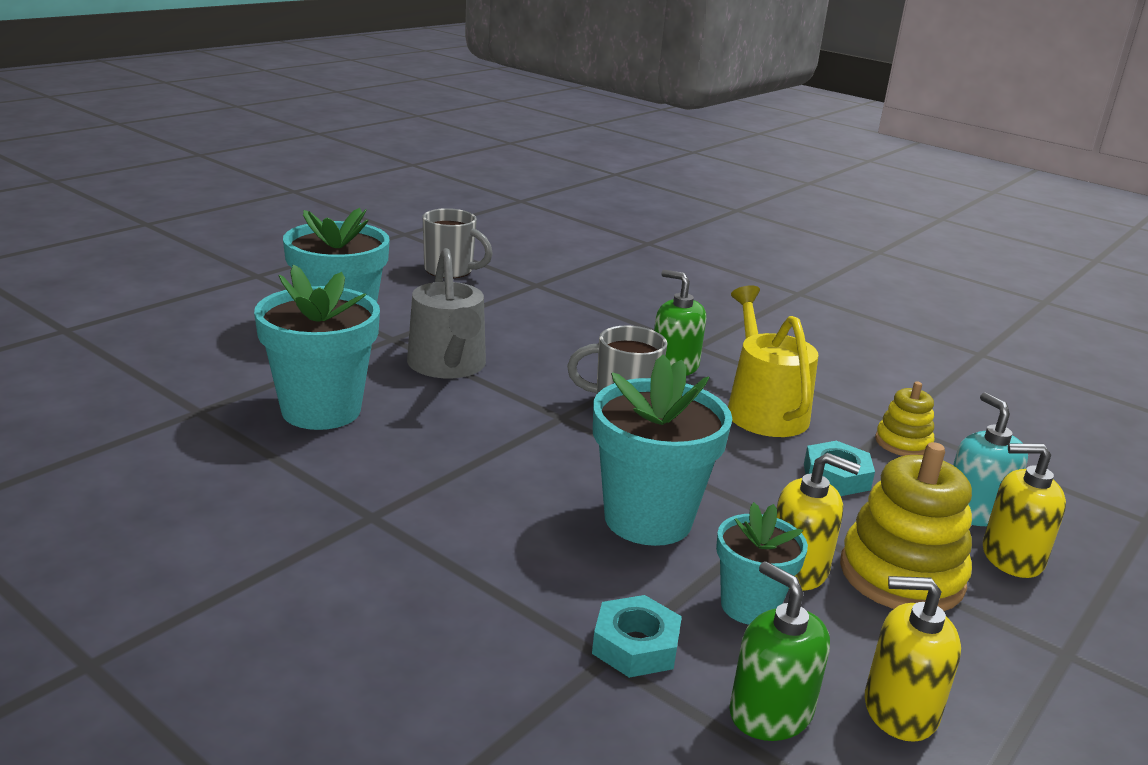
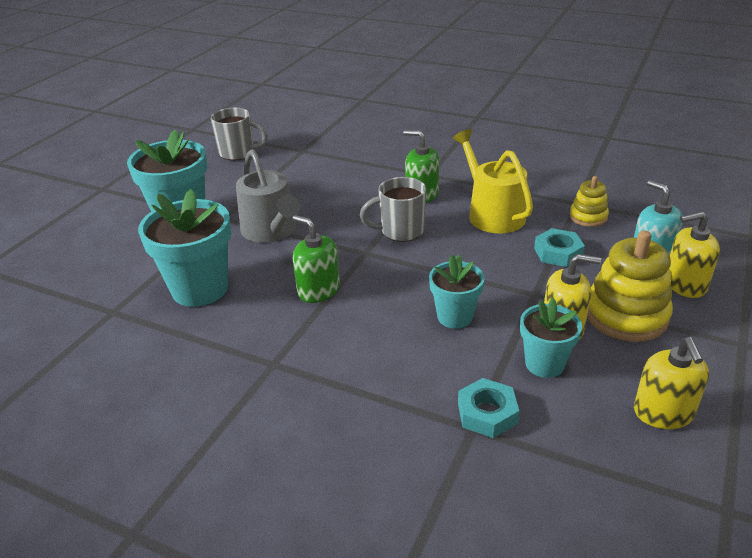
camera: 10 degrees left, 10 degrees up
(648, 519) = (455, 317): turquoise flower pot -> turquoise flower pot, size x0.59
(770, 713) = (589, 438): green soap dispenser -> green soap dispenser (318, 290)
(900, 710) = (663, 413): yellow soap dispenser -> yellow soap dispenser turned 90 degrees counterclockwise

